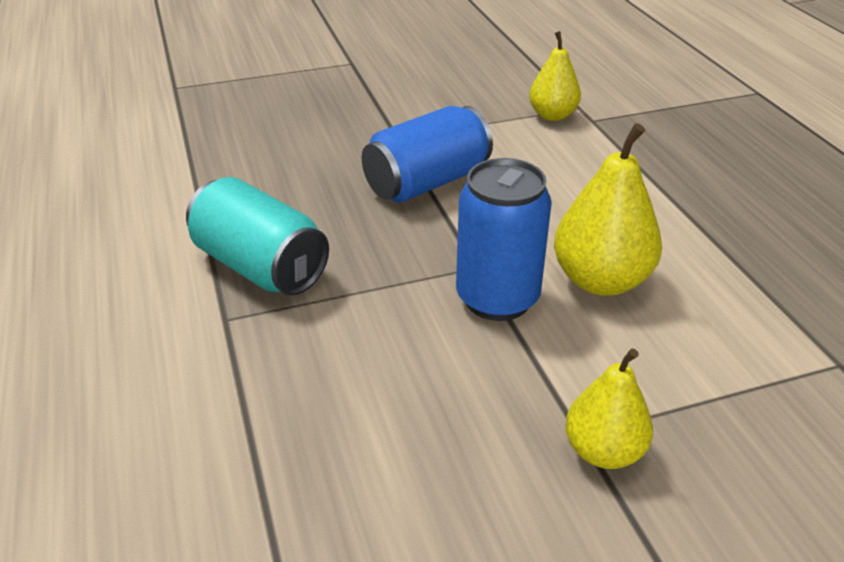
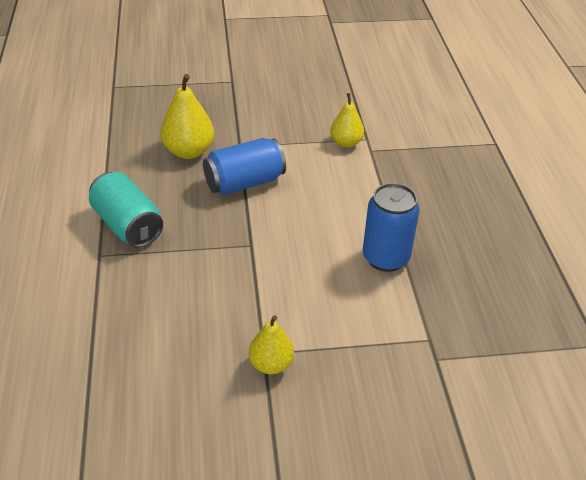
camera: 10 degrees right, 5 degrees up
(497, 299) = (253, 267): blue can -> blue can (385, 258)
(601, 280) = (319, 265): yellow pear -> yellow pear (189, 151)

